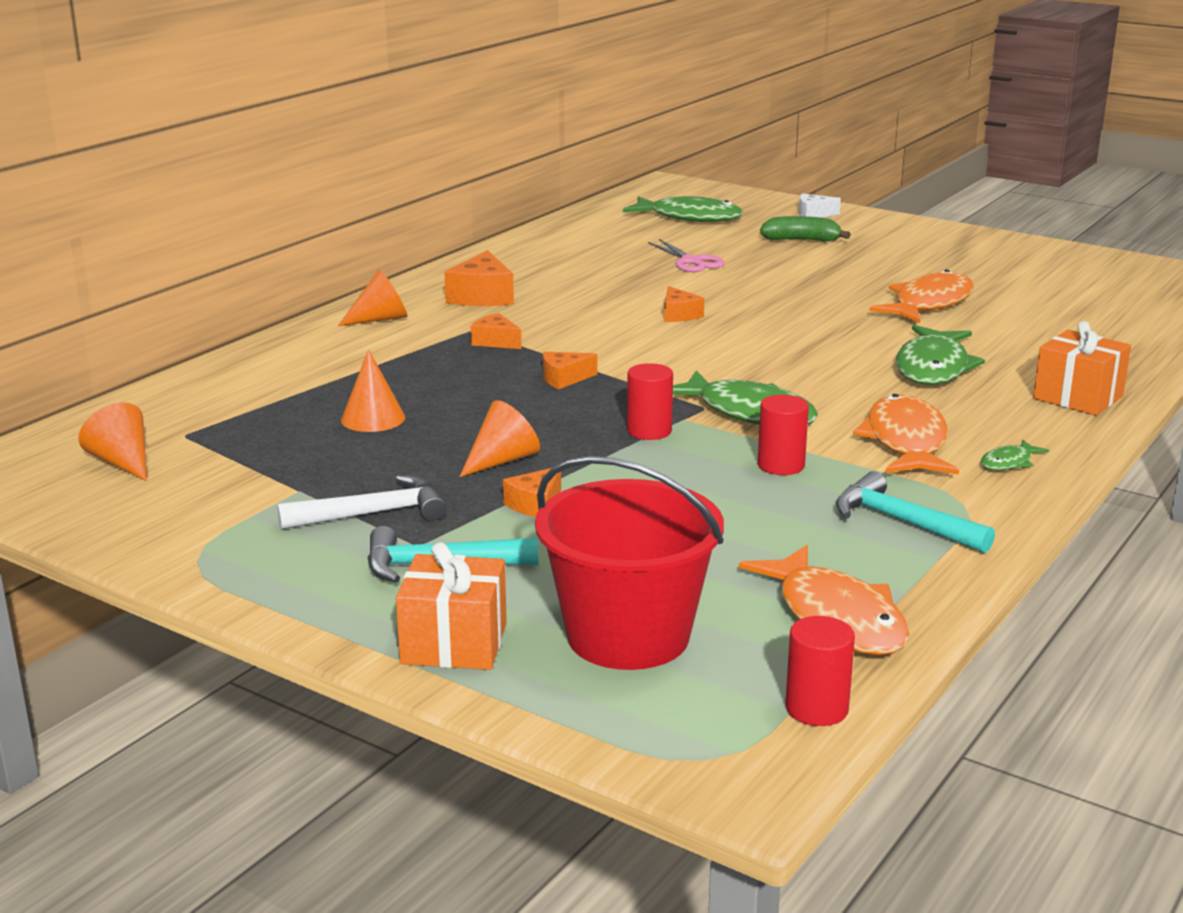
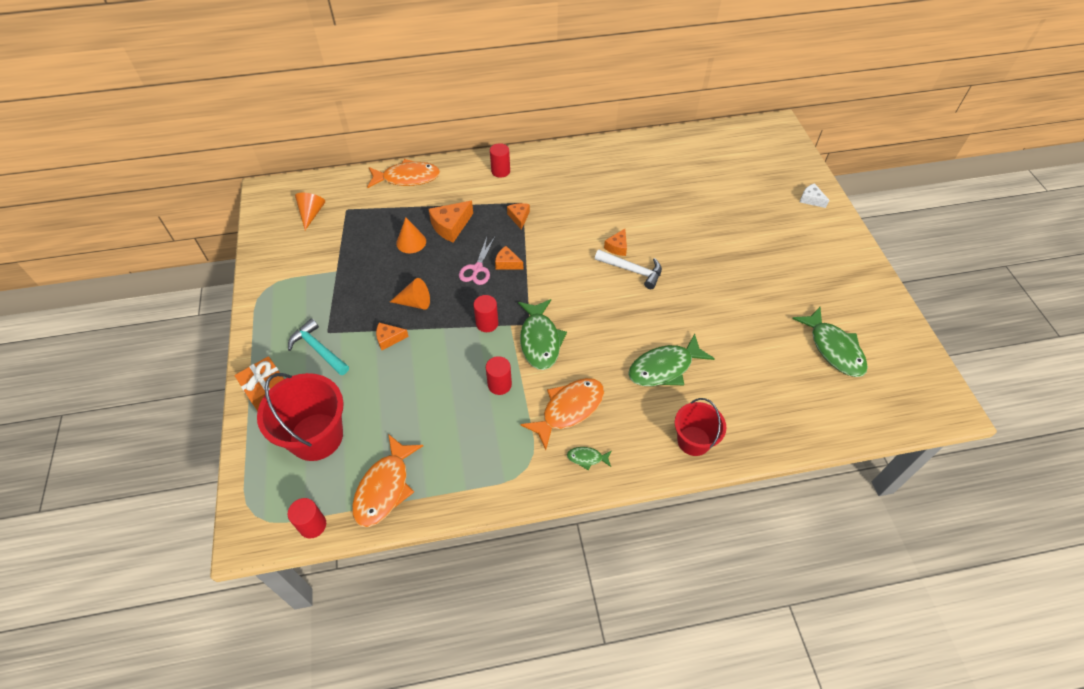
camera: 45 degrees right, 30 degrees up
(372, 514) = (338, 303): white hammer -> white hammer (632, 270)
(380, 319) = (500, 171): orange cone -> red cylinder
(482, 296) = (559, 178): orange cheese -> orange cheese (451, 226)
(689, 217) = (742, 165): green fish -> green fish (833, 348)
(691, 261) = (686, 206): pink scissors -> pink scissors (477, 269)
(802, 240) = (768, 220): green banana -> none
(903, 522) = (487, 457): turquoise hammer -> none
(929, 304) = (744, 317): orange fish -> orange fish (407, 178)
(1078, 397) = (693, 441): orange gift -> red bucket

